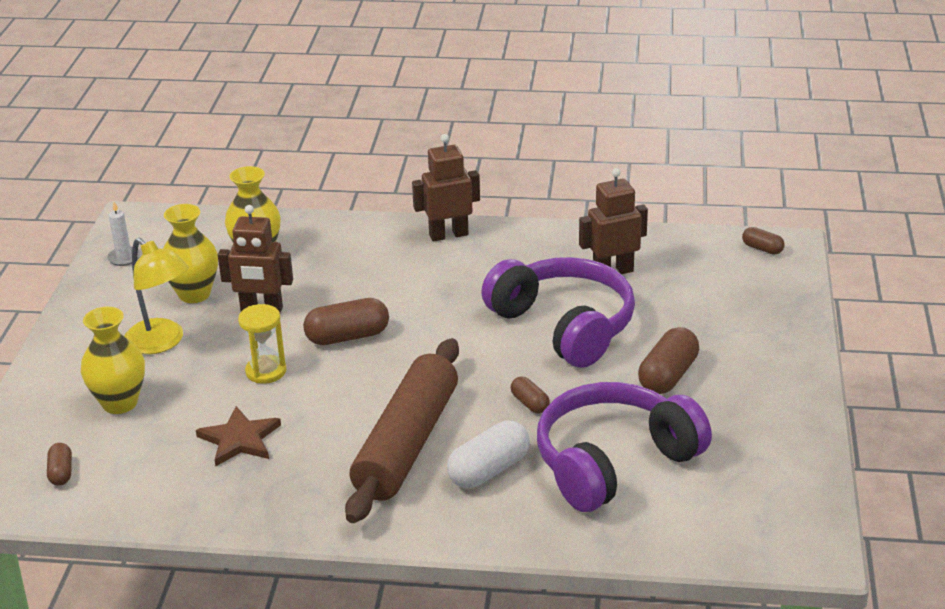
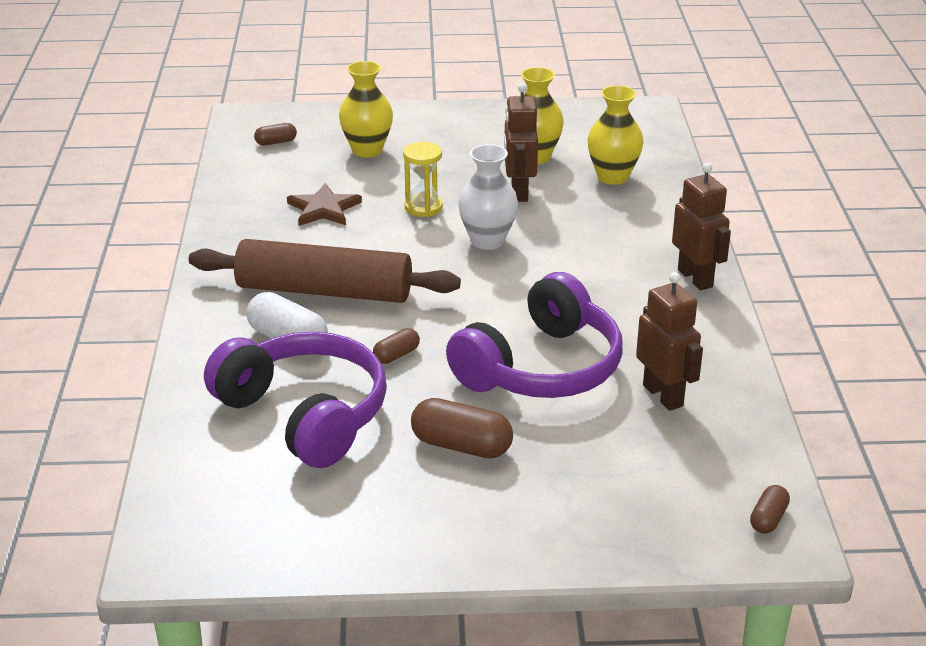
camera: 80 degrees right, 0 degrees up
(124, 258) = (581, 117): white candle -> none
(162, 343) = (456, 154): yellow lamp -> none
(347, 337) = (487, 241): brown capsule -> white vase

